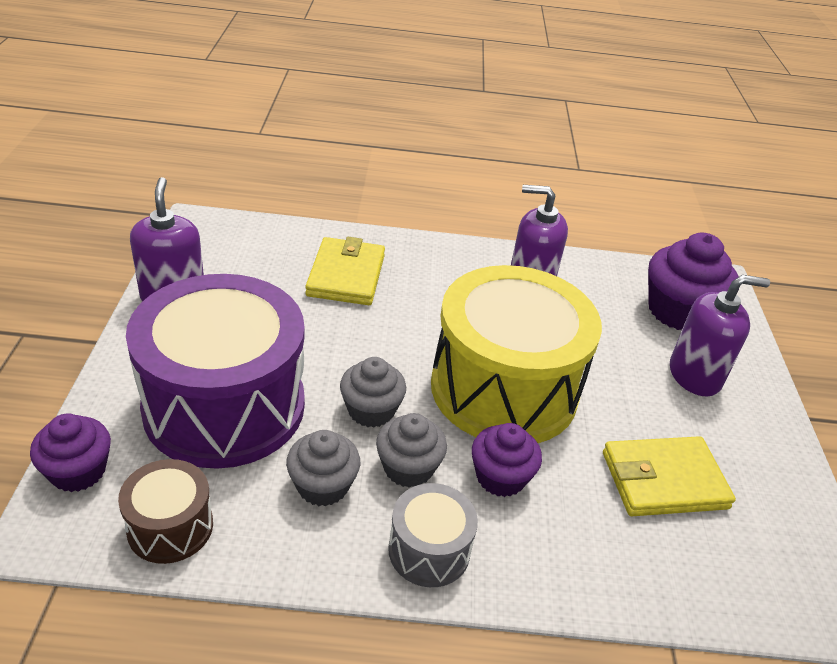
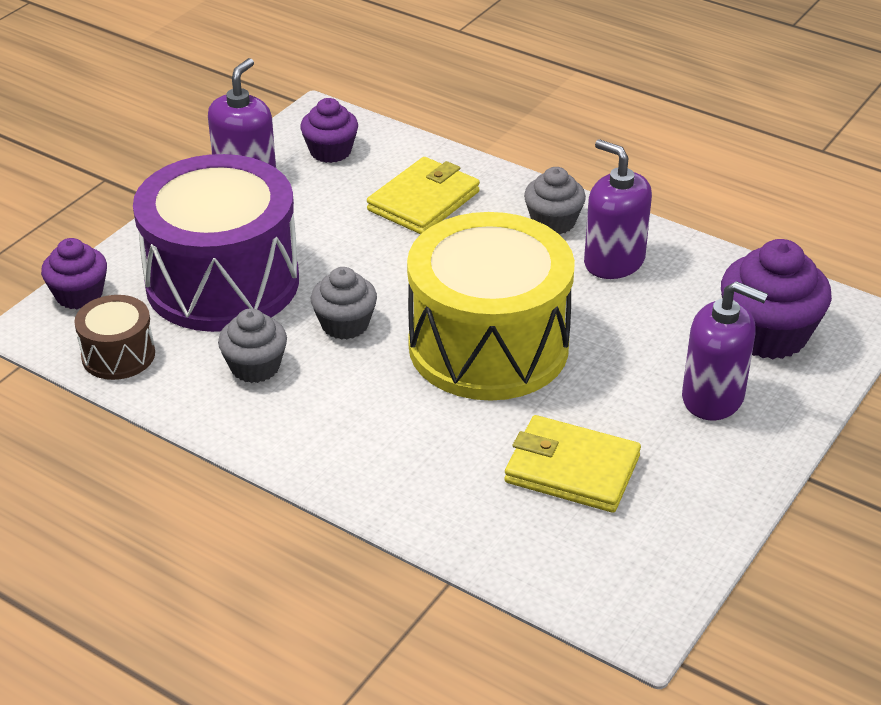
camera: 35 degrees right, 0 degrees up
(408, 468) = (338, 378): grey cupcake -> grey cupcake (553, 222)
(429, 550) = (302, 441): grey drum -> none
(500, 477) = (414, 413): purple cupcake -> purple cupcake (330, 151)

